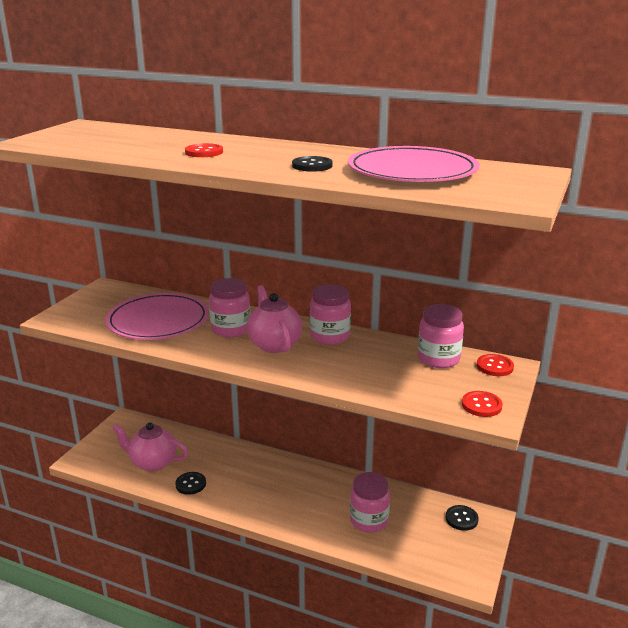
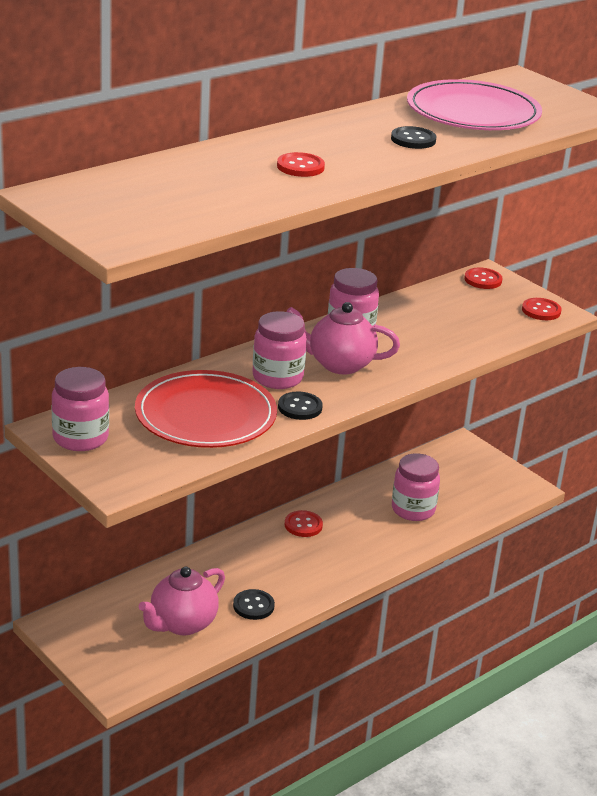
camera: 65 degrees left, 5 degrees up
(158, 321) = (205, 415): pink plate -> red plate
(299, 475) = (303, 525): none -> red button
(438, 359) = (447, 297): pink jar -> pink jar (80, 438)
(461, 519) = (451, 458): black button -> black button (300, 407)

